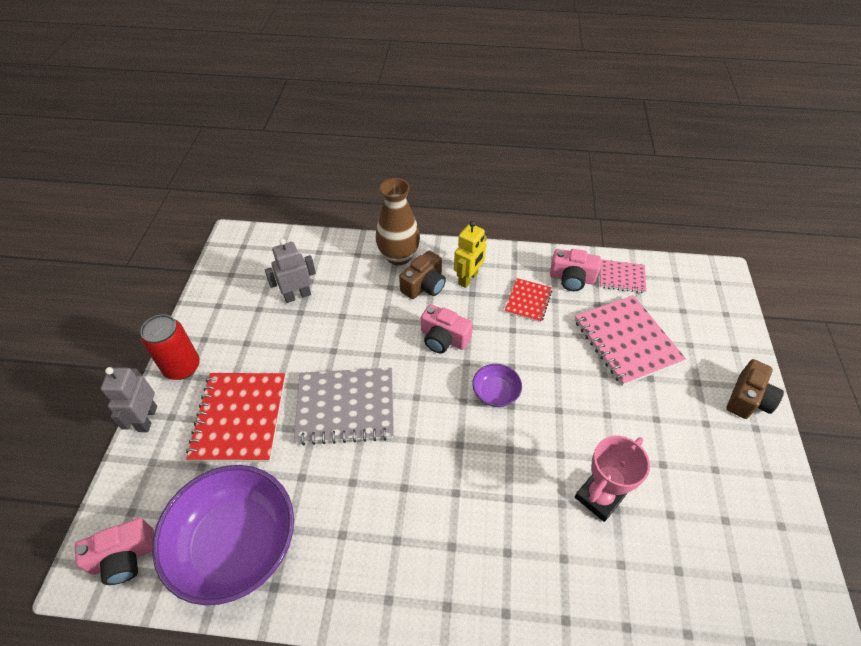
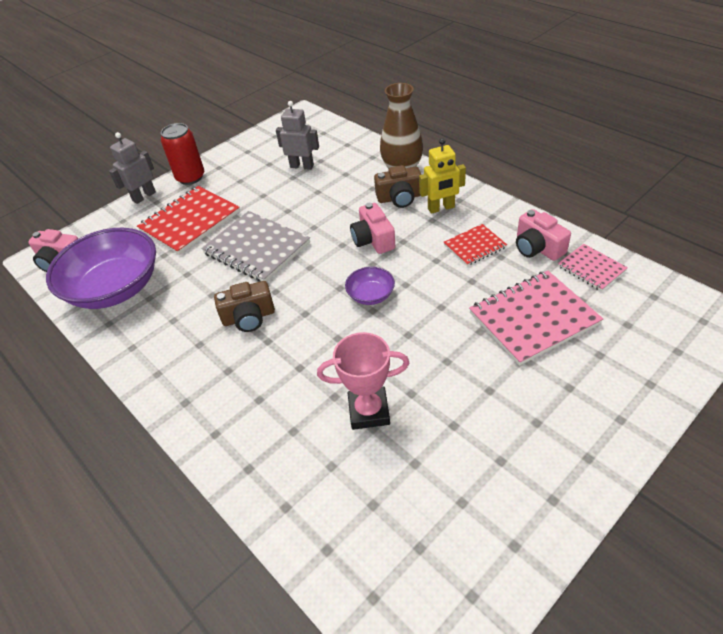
camera: 45 degrees right, 5 degrees down
(626, 341) = (533, 318): pink notebook -> pink notebook turned 45 degrees clockwise
(748, 399) = (610, 430): brown camera -> brown camera (249, 317)

